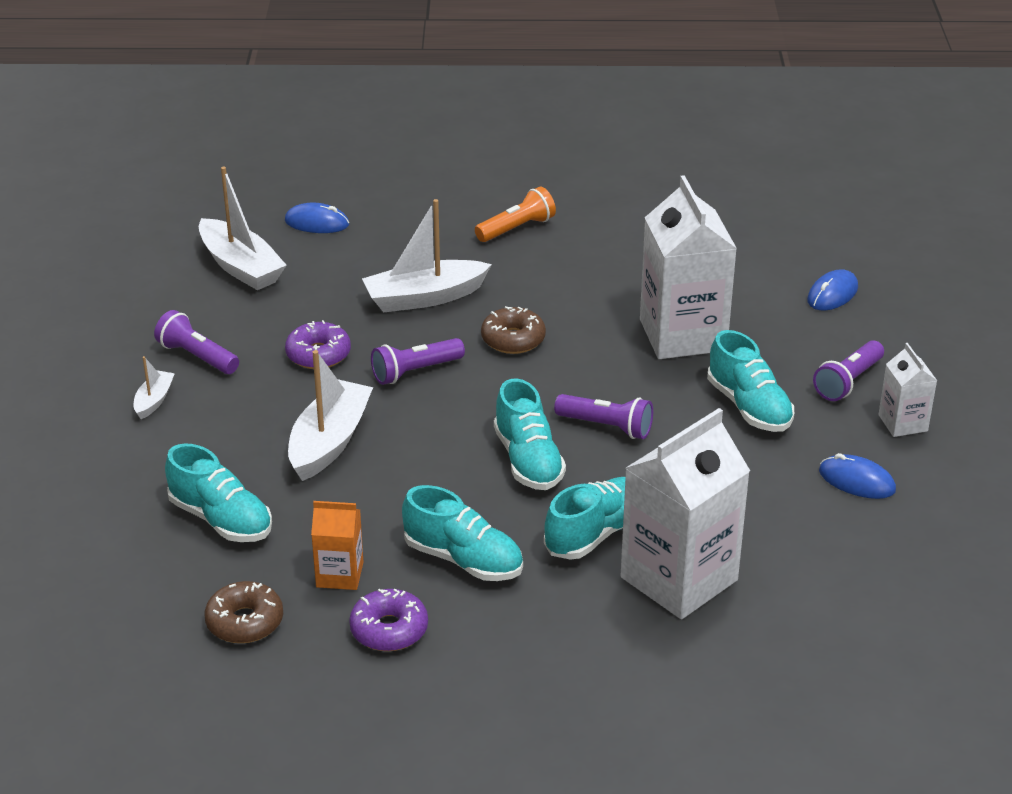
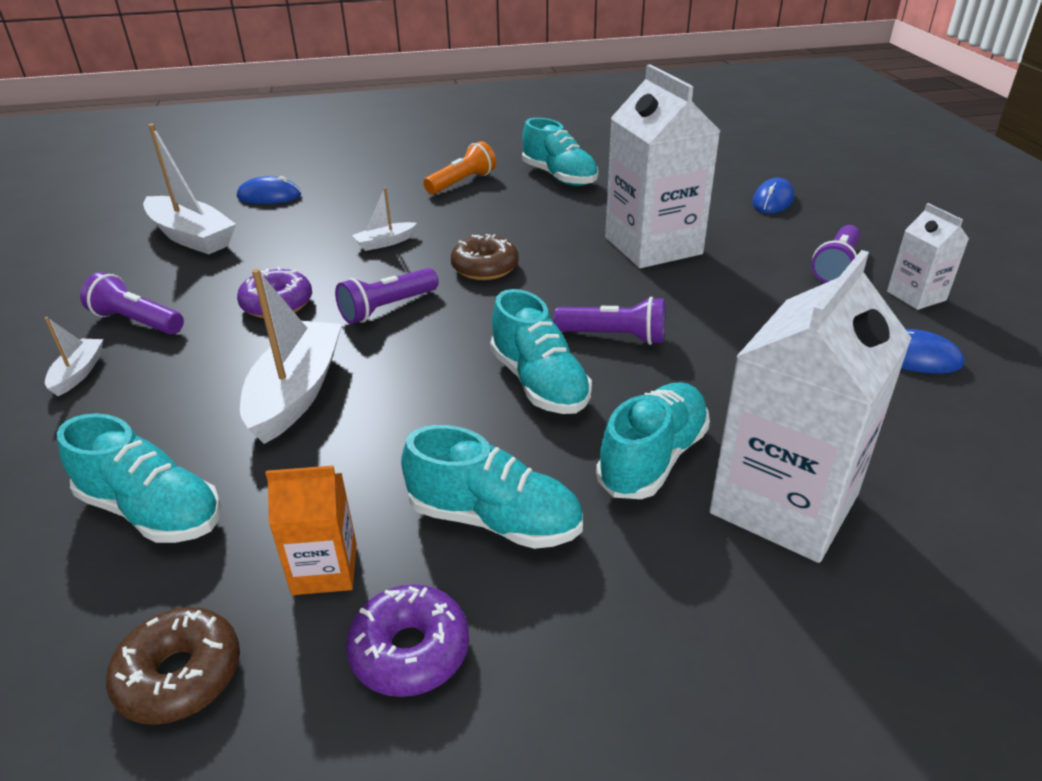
camera: 10 degrees left, 0 degrees up
(424, 297) = (385, 242): white boat -> white boat, size x0.50
(749, 407) = (753, 300): turquoise shoe -> turquoise shoe (559, 177)

